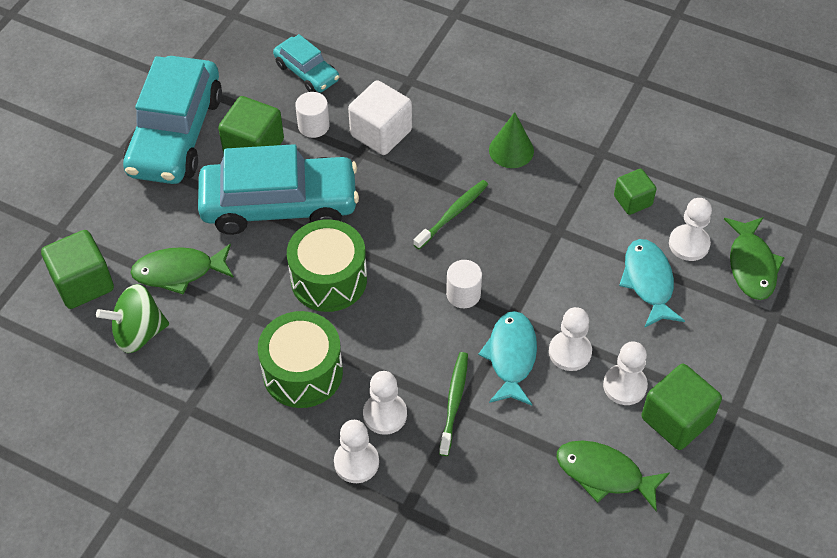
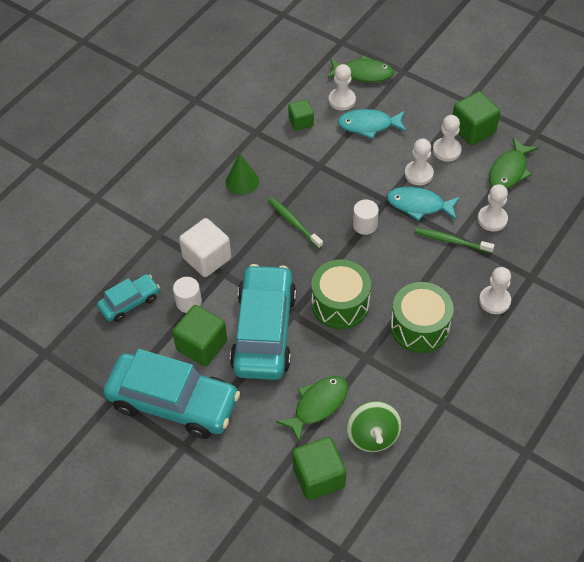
camera: 80 degrees left, 0 degrees up
(178, 272) = (318, 405): green fish -> green fish turned 135 degrees counterclockwise
(385, 414) = (458, 281): white pawn -> white pawn (492, 219)

